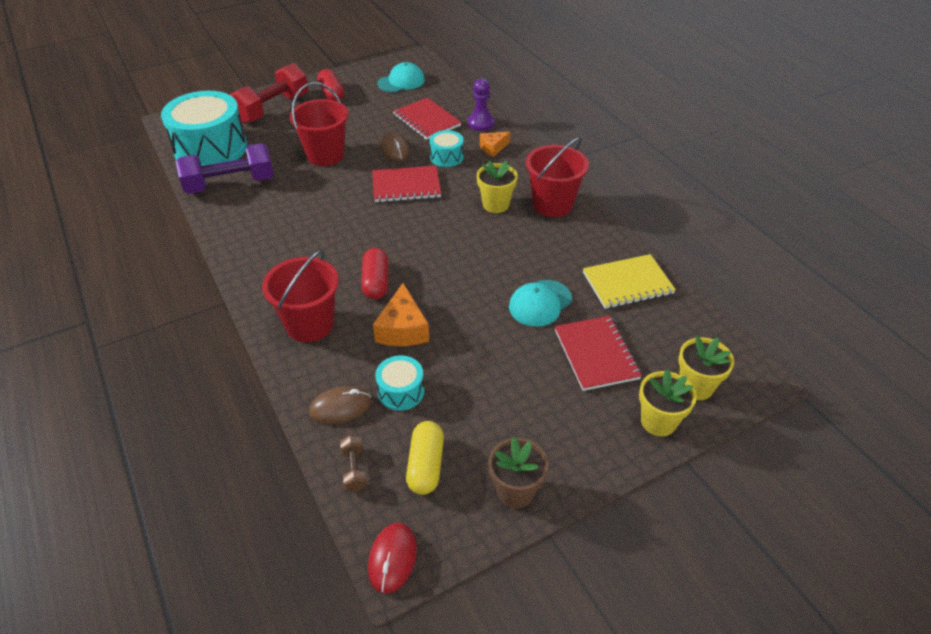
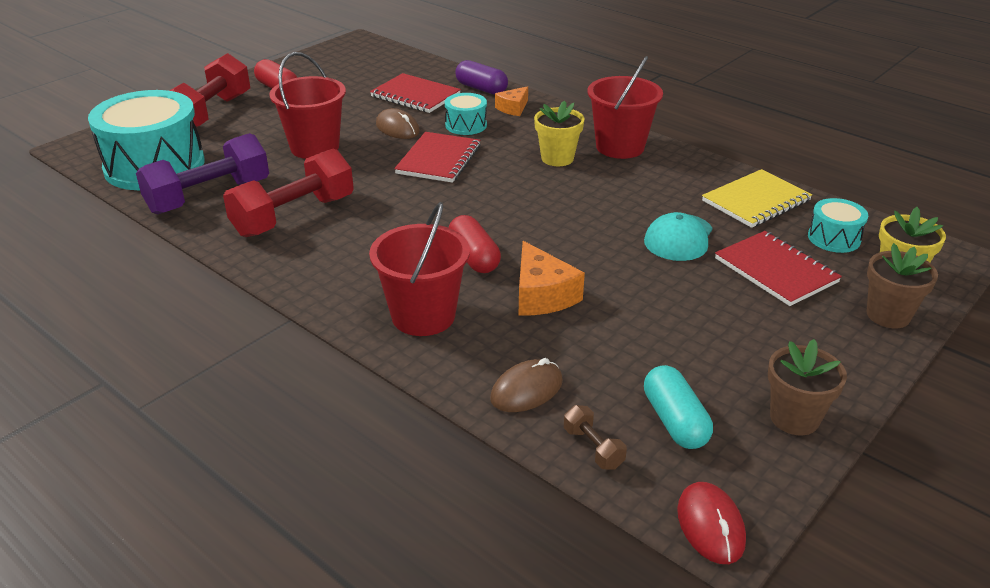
camera: 20 degrees left, 10 degrees down
(275, 214) = (294, 216): none -> red dumbbell
(401, 82) = (356, 65): turquoise cap -> none
(401, 391) = (588, 356): turquoise drum -> turquoise drum (834, 238)
(406, 186) = (438, 159): red notebook -> red notebook turned 45 degrees counterclockwise
(425, 465) = (674, 421): yellow capsule -> turquoise capsule
(480, 123) = (481, 89): purple pawn -> purple capsule
(658, 421) = (888, 315): yellow flower pot -> brown flower pot

